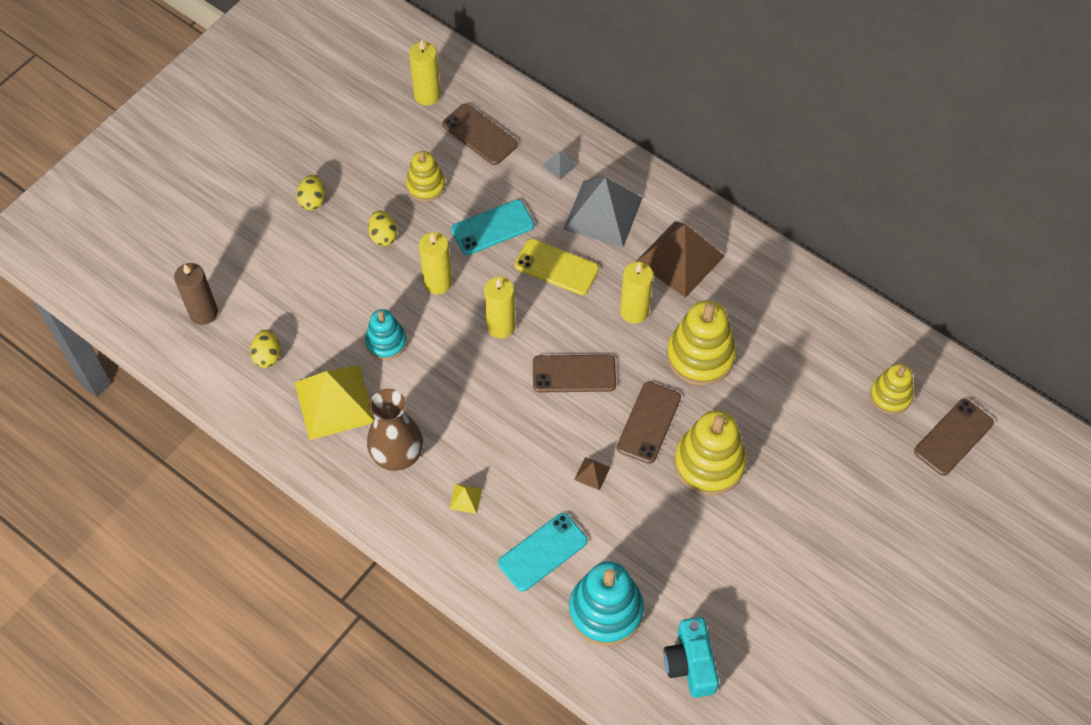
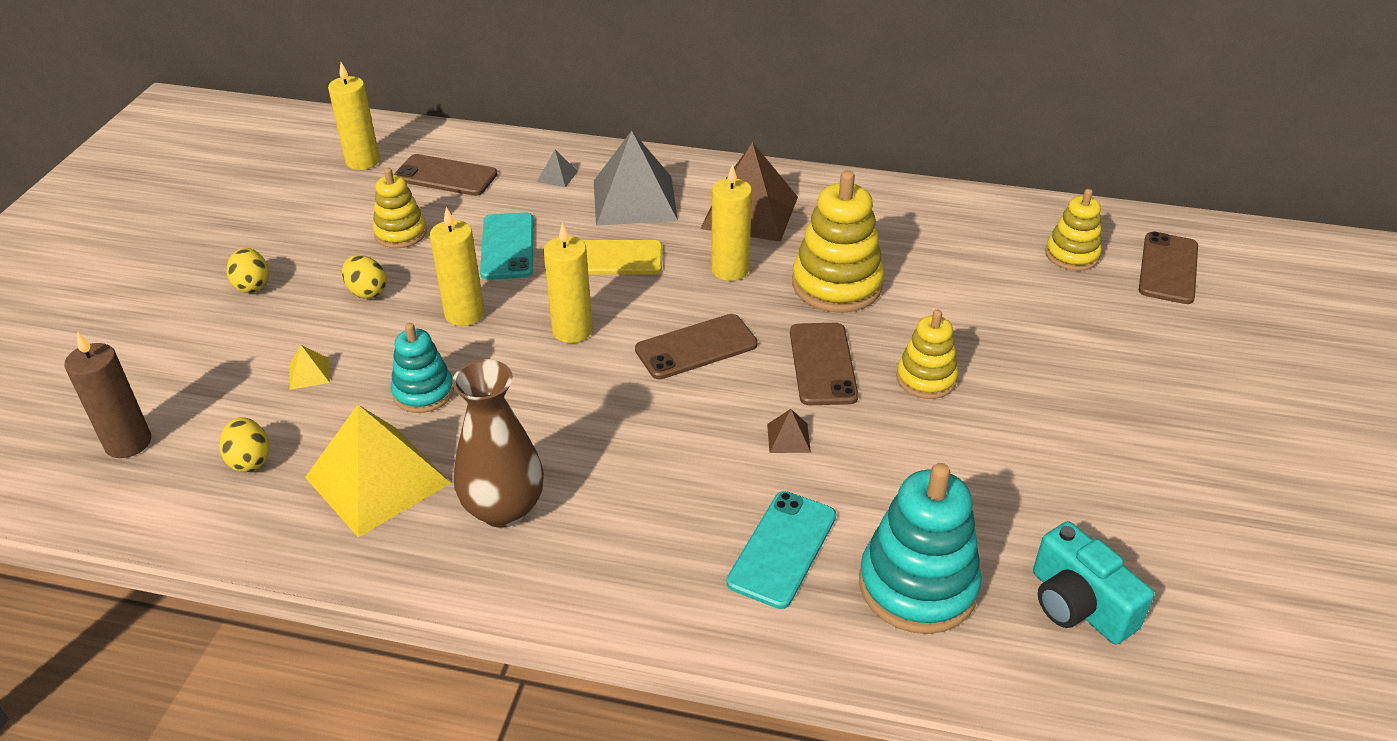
camera: 25 degrees left, 20 degrees down
(465, 498) = (633, 525): yellow pyramid -> yellow pyramid (309, 373)
(492, 227) = (507, 246): turquoise phone -> turquoise phone turned 45 degrees counterclockwise
(709, 463) = (926, 379): yellow stacking toy -> yellow stacking toy, size x0.60

